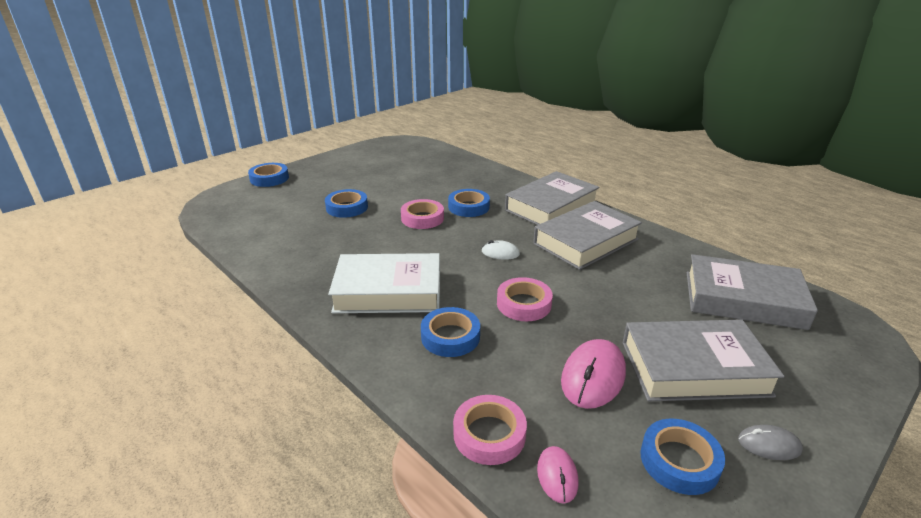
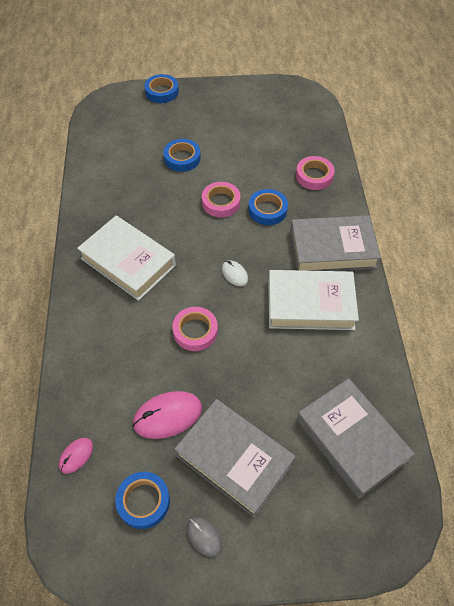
camera: 40 degrees right, 25 degrees up
(450, 337) = (124, 325): blue tape -> none
(489, 434) = (72, 406): pink tape -> pink tape (314, 176)
(586, 241) = (310, 304): grey book -> white book

